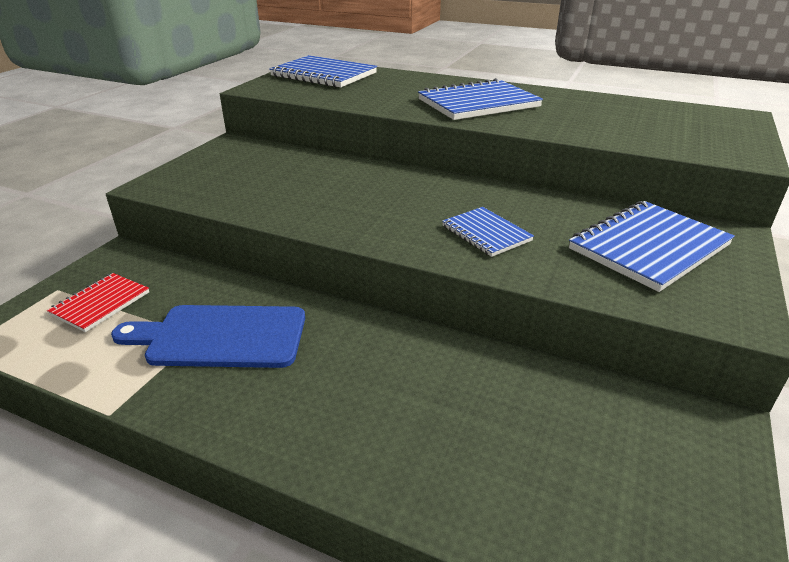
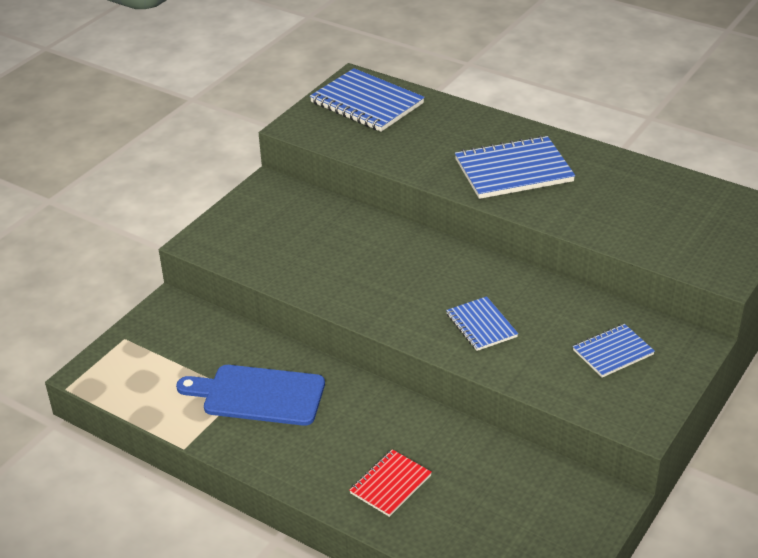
camera: 10 degrees right, 5 degrees up
(101, 303) = (162, 356): red notebook -> red notebook (390, 484)
(649, 247) = (613, 352): blue notebook -> blue notebook, size x0.58

